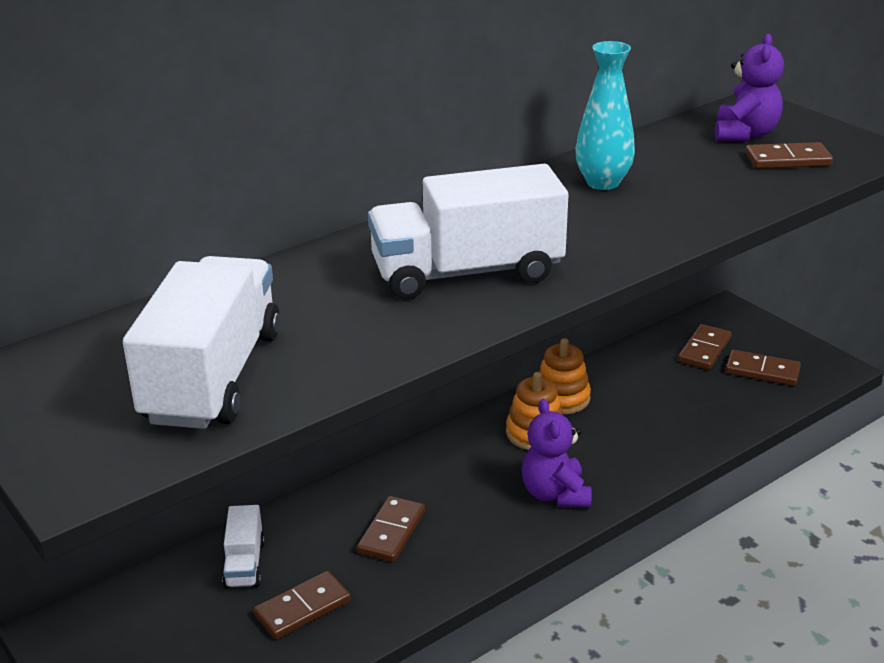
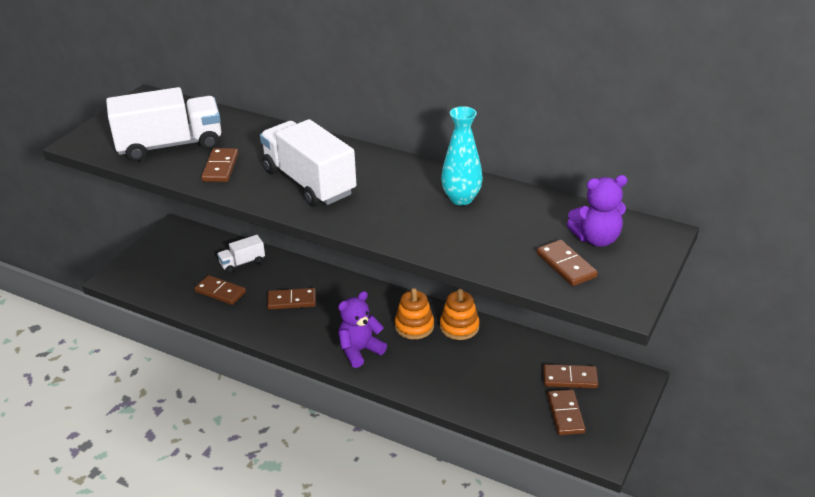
camera: 65 degrees right, 5 degrees up
(346, 339) = (220, 167): none -> brown domino

